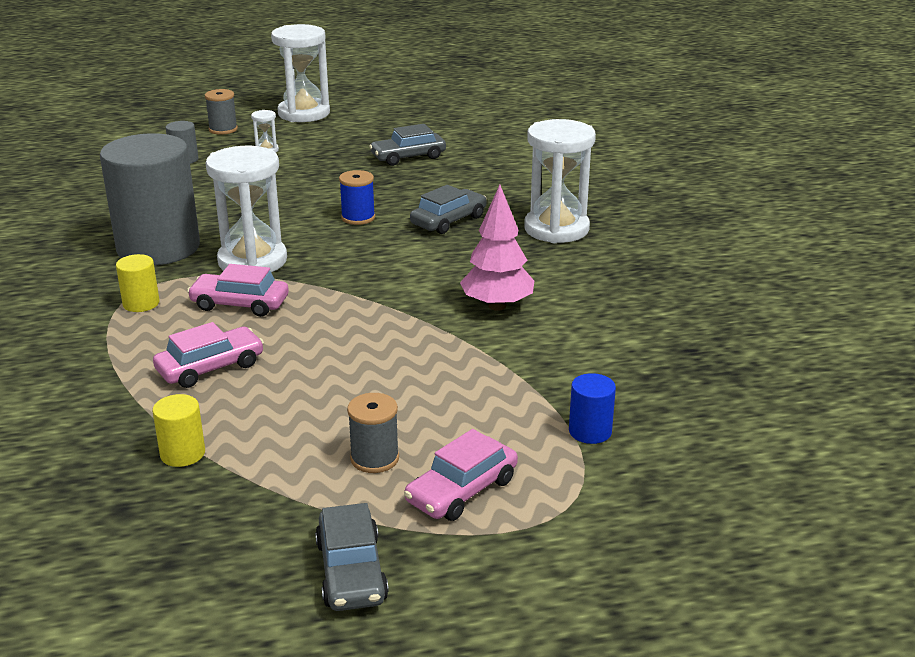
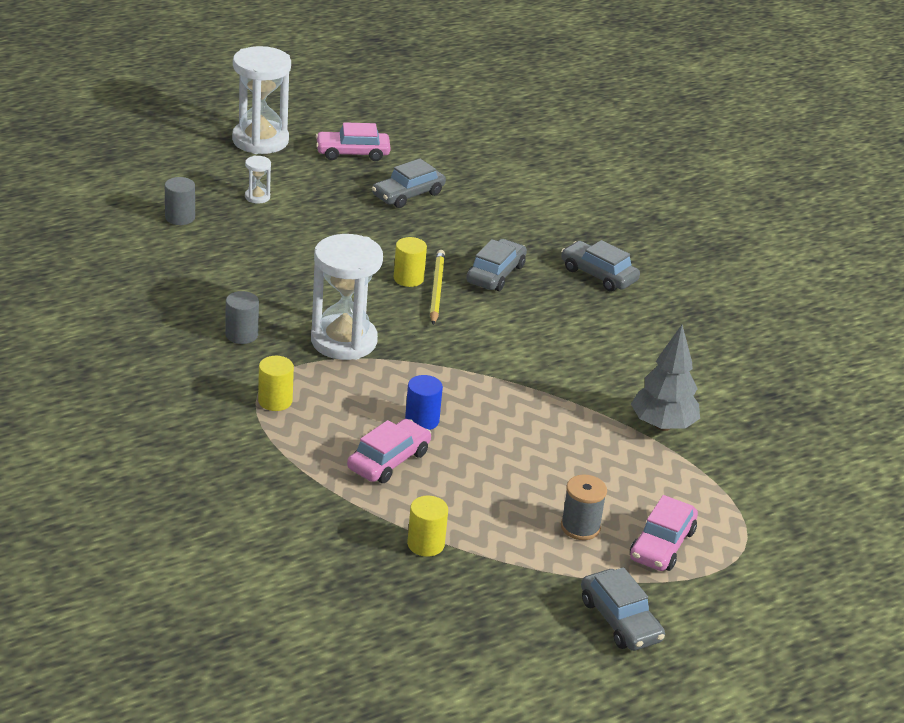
camera: 20 degrees left, 5 degrees up
(158, 248) = (241, 335): grey cylinder -> grey cylinder, size x0.40
(223, 129) = (189, 171): grey spool -> none
(240, 304) = (366, 391): pink car -> pink car (352, 153)
(358, 218) = (408, 278): blue spool -> yellow cylinder
(379, 228) = (436, 289): none -> yellow pencil
(497, 306) = (593, 367): pink tree -> none
(541, 367) = (662, 425): none -> grey tree
(556, 229) = (598, 274): white hourglass -> grey car
(590, 431) = (730, 481): blue cylinder -> blue cylinder (422, 420)

